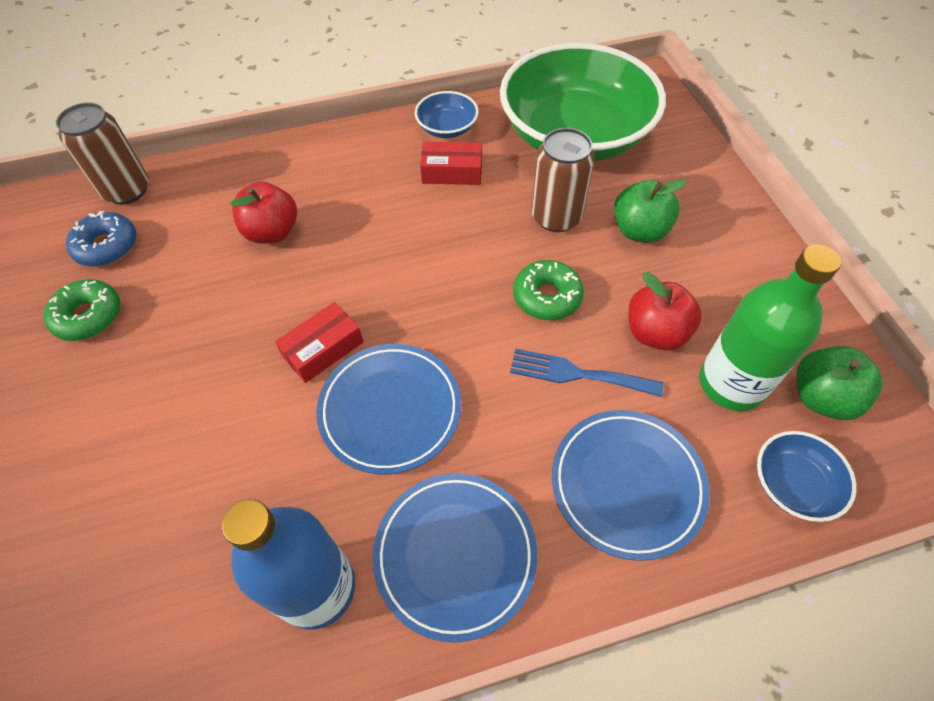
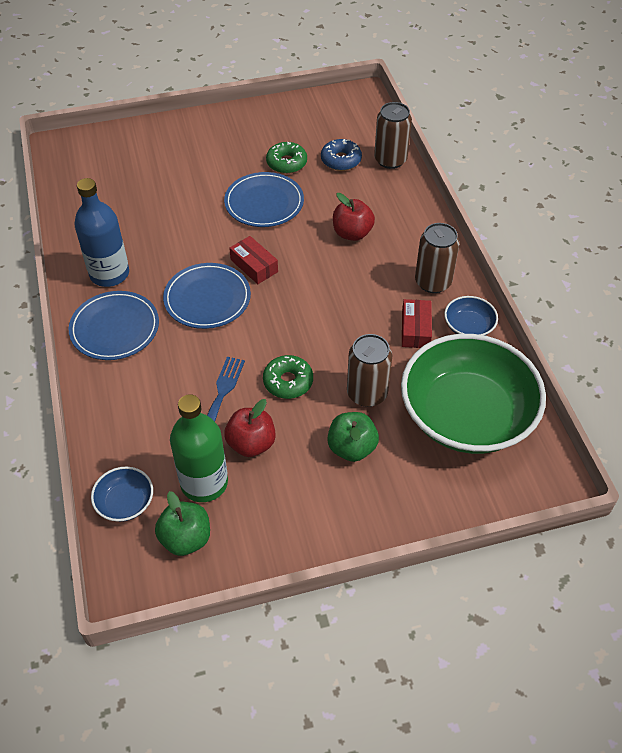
camera: 90 degrees right, 5 degrees down
(374, 155) = (433, 282): none -> brown can
(627, 484) = (141, 411): blue plate -> blue plate (264, 203)

